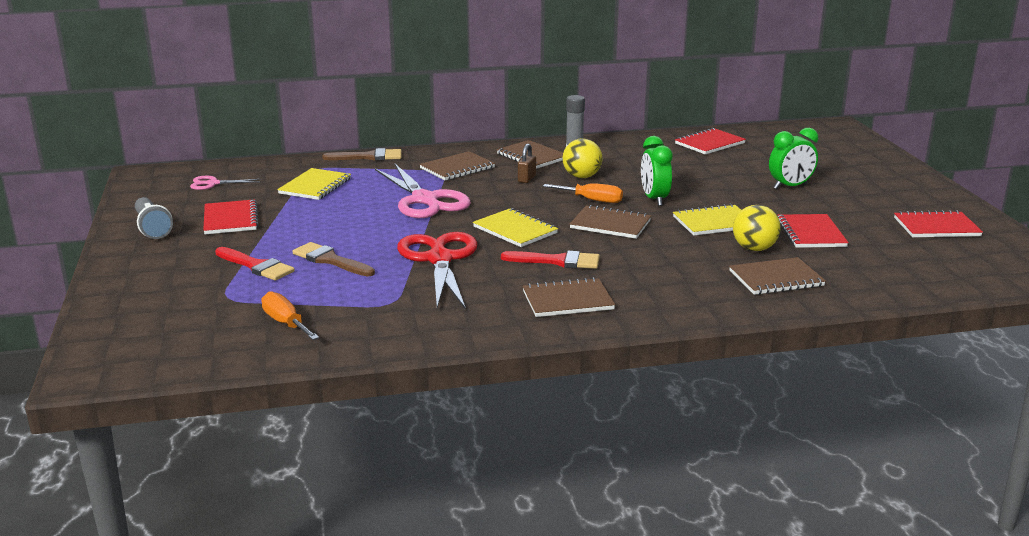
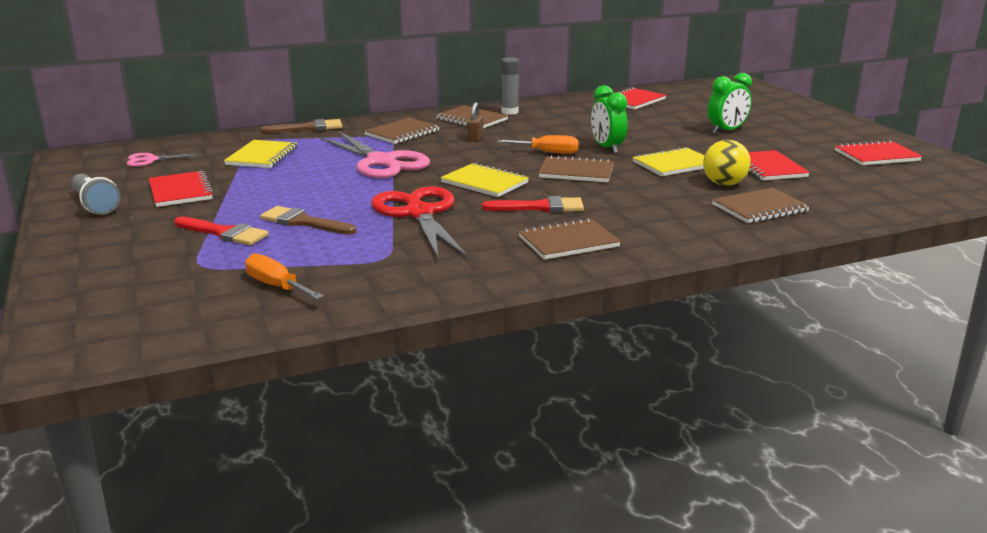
camera: 10 degrees left, 0 degrees up
(581, 177) = (528, 133): yellow ball -> none

